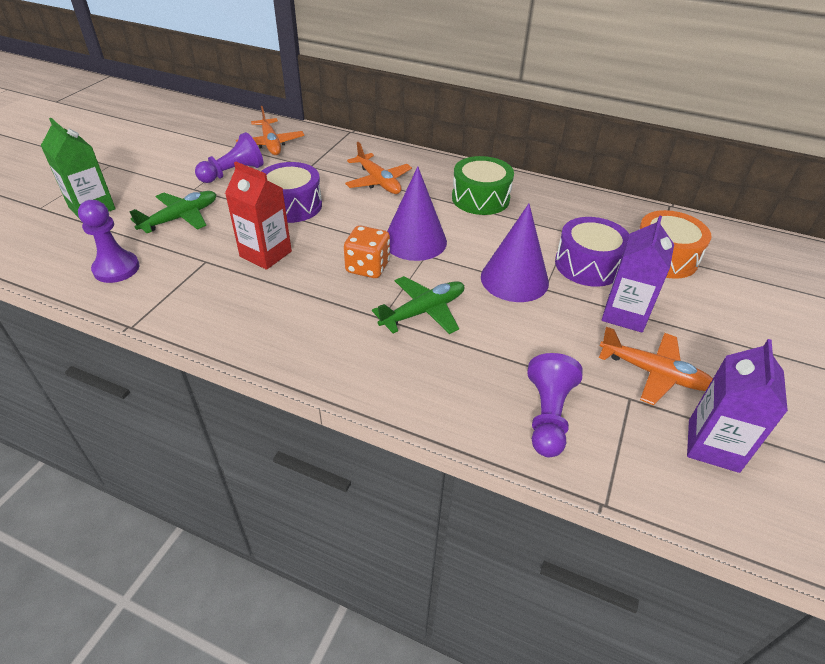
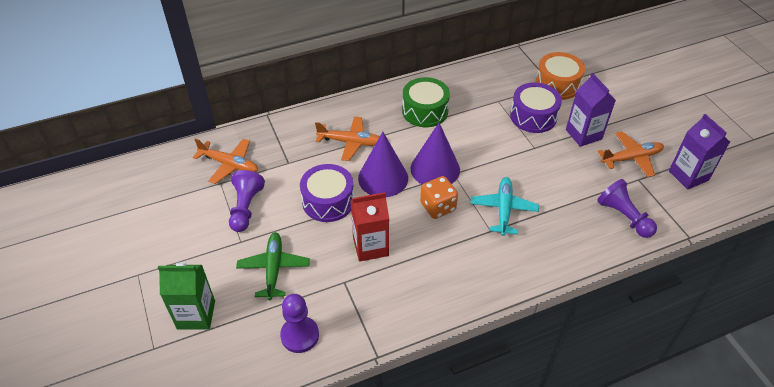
camera: 45 degrees left, 5 degrees up
(423, 312) = (503, 209): green plane -> turquoise plane
(514, 279) = (515, 153): purple cone -> purple cone (383, 178)

